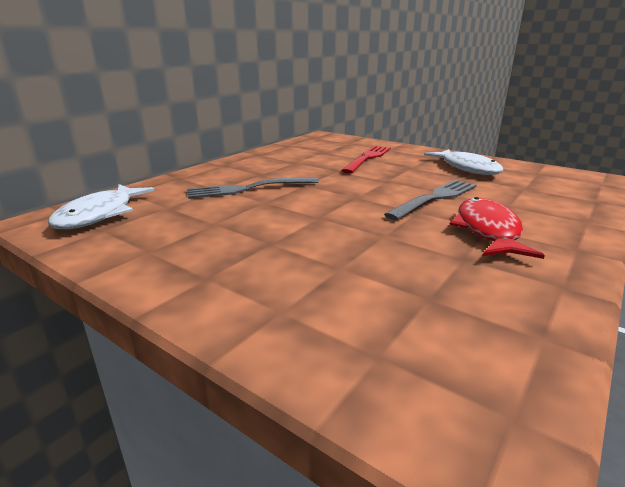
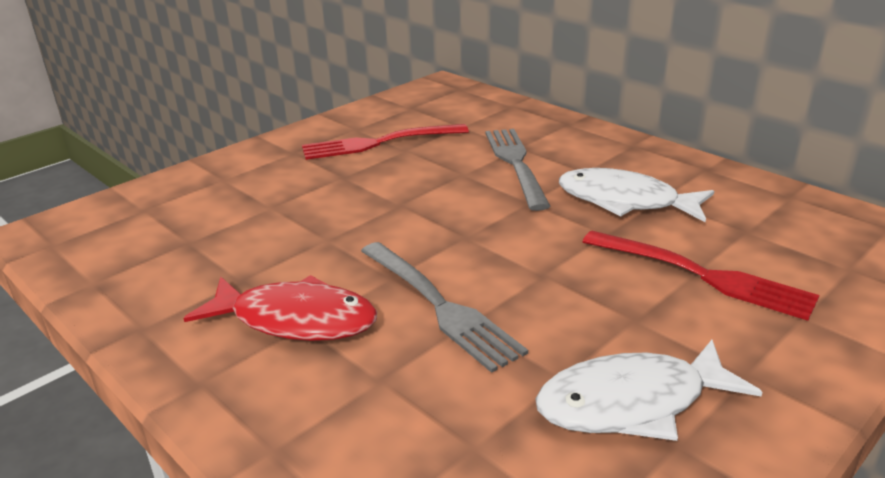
camera: 100 degrees right, 5 degrees up
(100, 215) = (448, 102): white fish -> white fish (625, 201)
(194, 235) = (379, 143): none -> red fork

